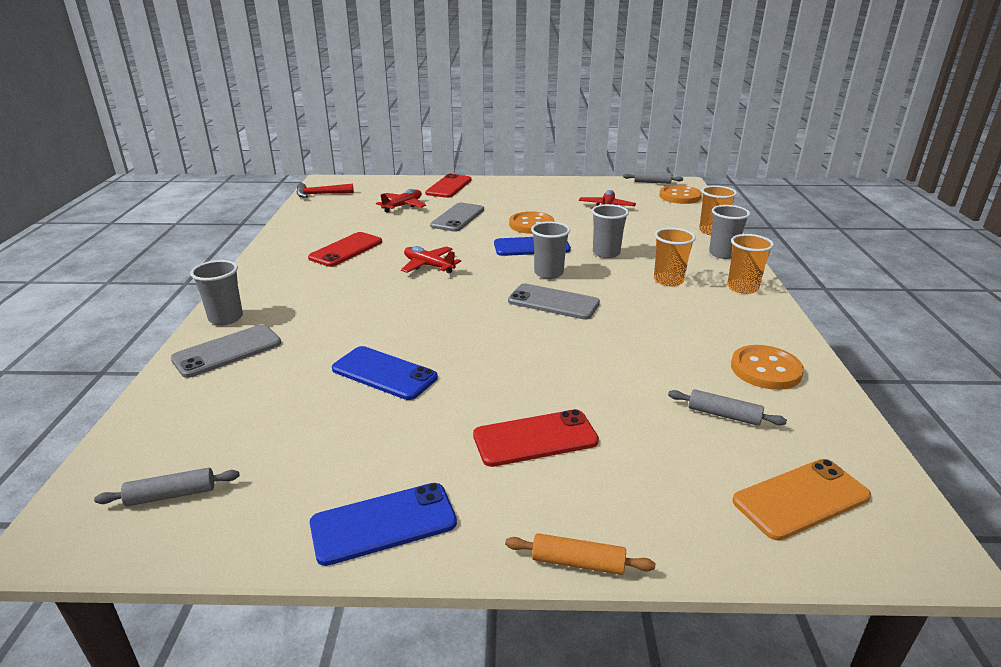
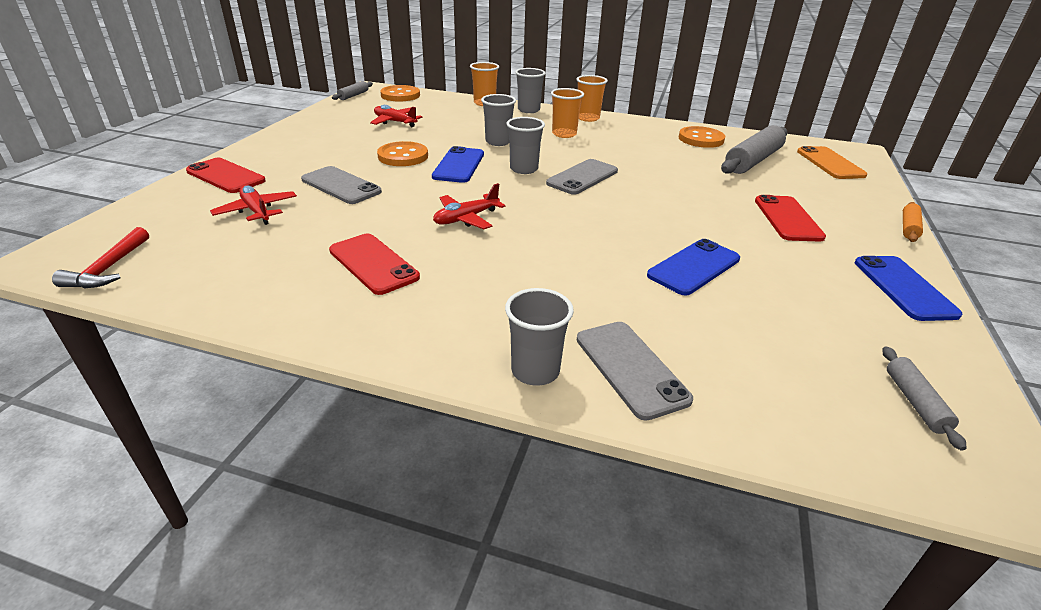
camera: 75 degrees left, 5 degrees up
(724, 415) = (753, 161): grey rolling pin -> grey rolling pin, size x1.99

